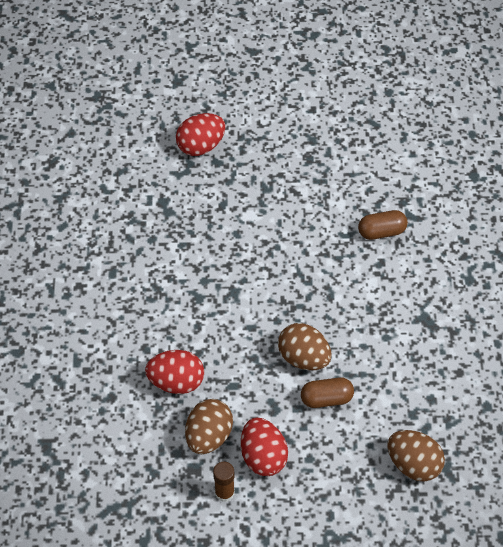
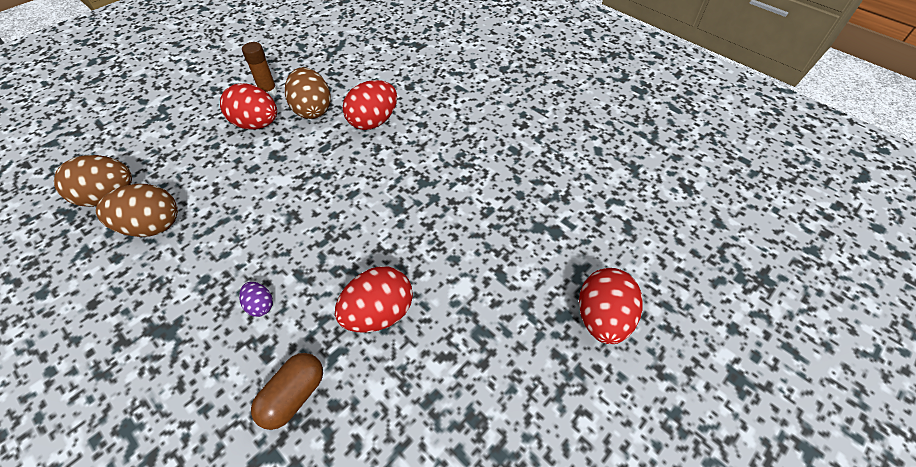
camera: 135 degrees right, 5 degrees down
(303, 357) = (280, 204): brown egg -> brown egg (152, 226)
(307, 237) = (378, 314): none -> red egg
(326, 398) = (231, 190): brown capsule -> none
(365, 293) = (260, 305): none -> purple egg

